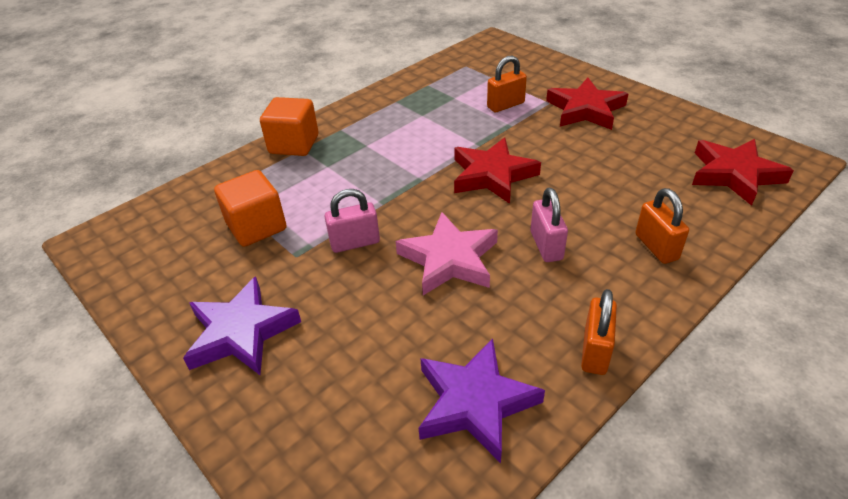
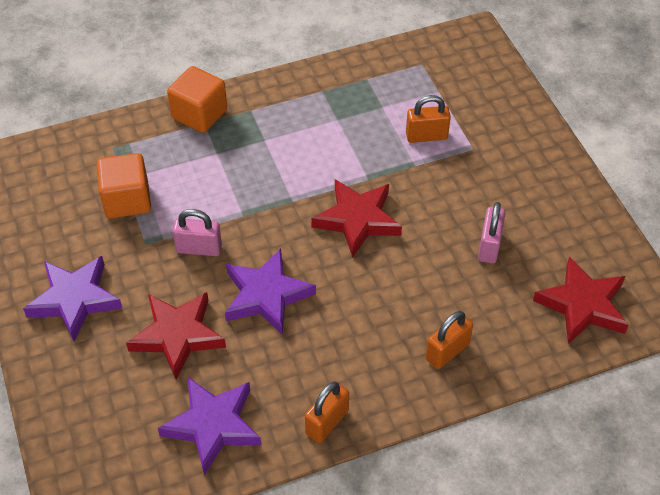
camera: 20 degrees right, 10 degrees up
(449, 259) = (266, 295): pink star -> purple star
(546, 246) = (354, 313): pink padlock -> pink padlock (489, 246)
(585, 110) = (502, 171): red star -> red star (177, 336)
(656, 247) = (447, 351): orange padlock -> orange padlock turned 45 degrees clockwise

